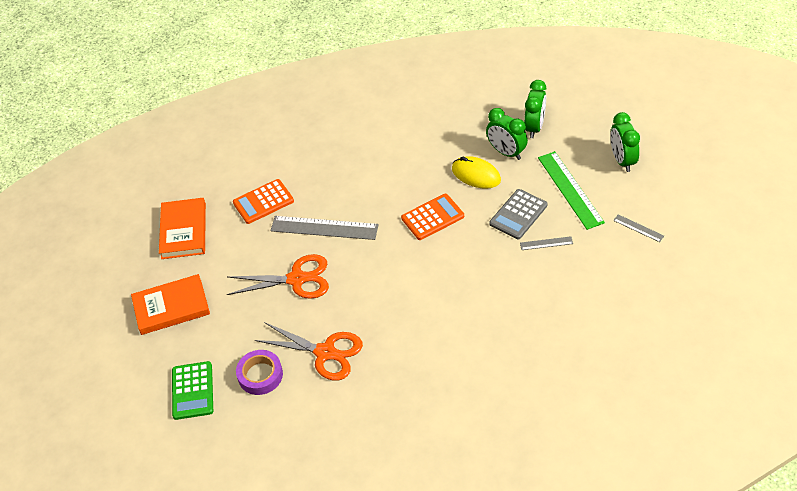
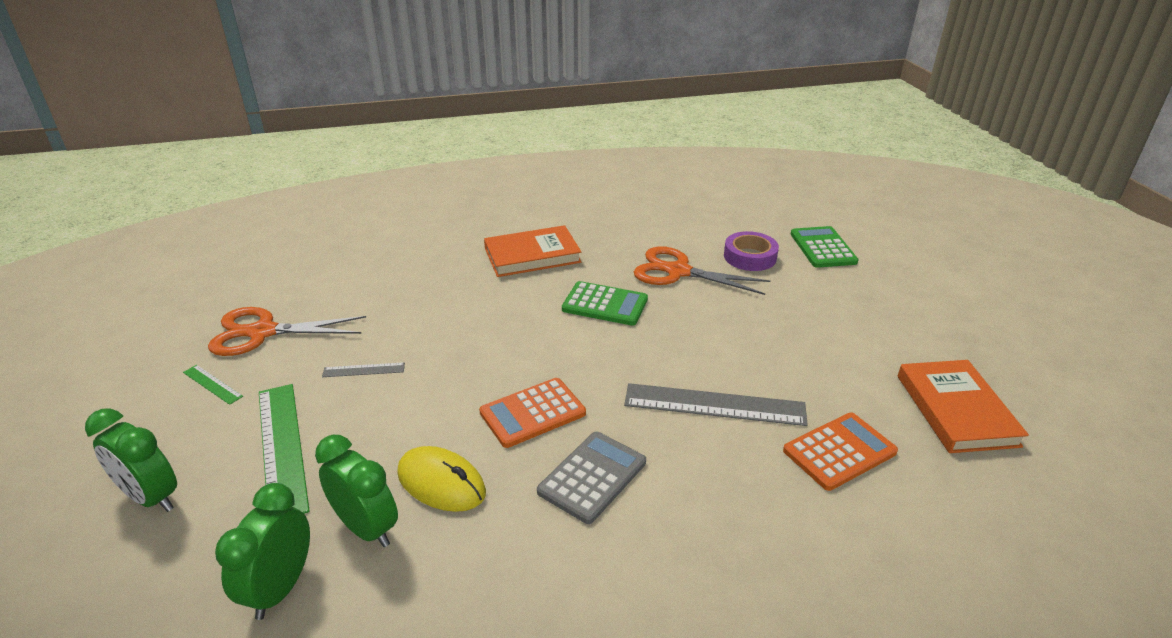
camera: 175 degrees right, 15 degrees down
(171, 307) = (902, 317): orange book -> orange book (532, 255)
(297, 279) = (737, 341): orange scissors -> orange scissors (262, 332)
(387, 311) = (605, 304): none -> green calculator
(518, 214) = (389, 411): grey calculator -> grey calculator (592, 477)
(622, 160) = (151, 497): green clock -> green clock turned 135 degrees clockwise
(638, 228) = (212, 384): grey ruler -> green ruler

